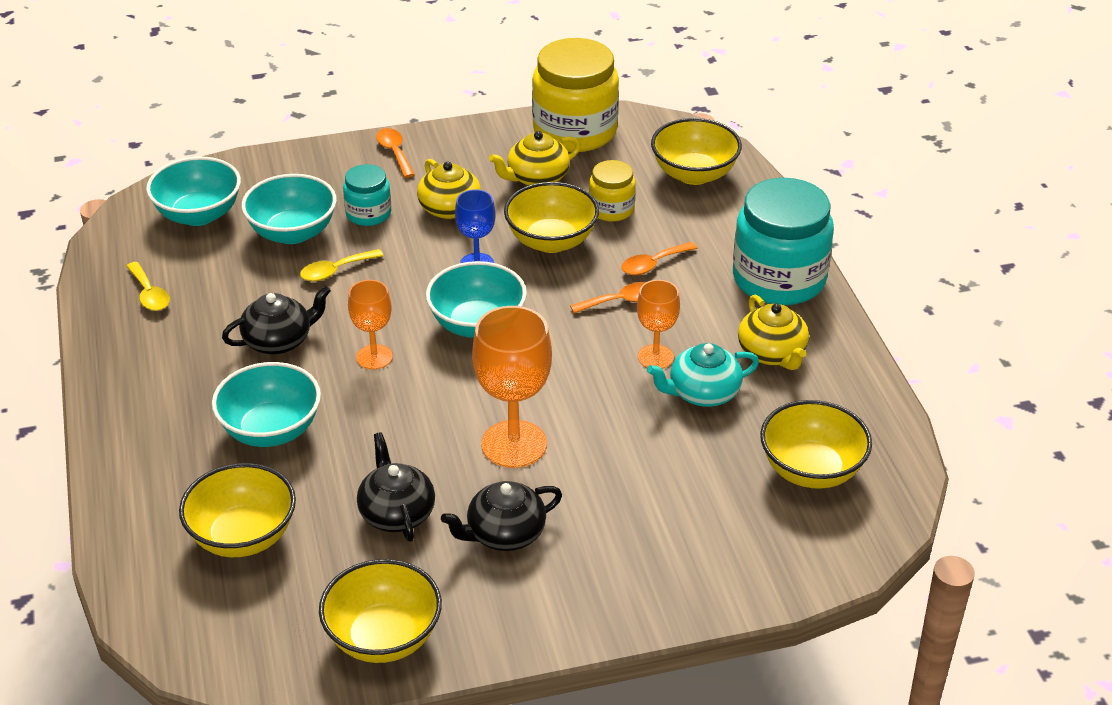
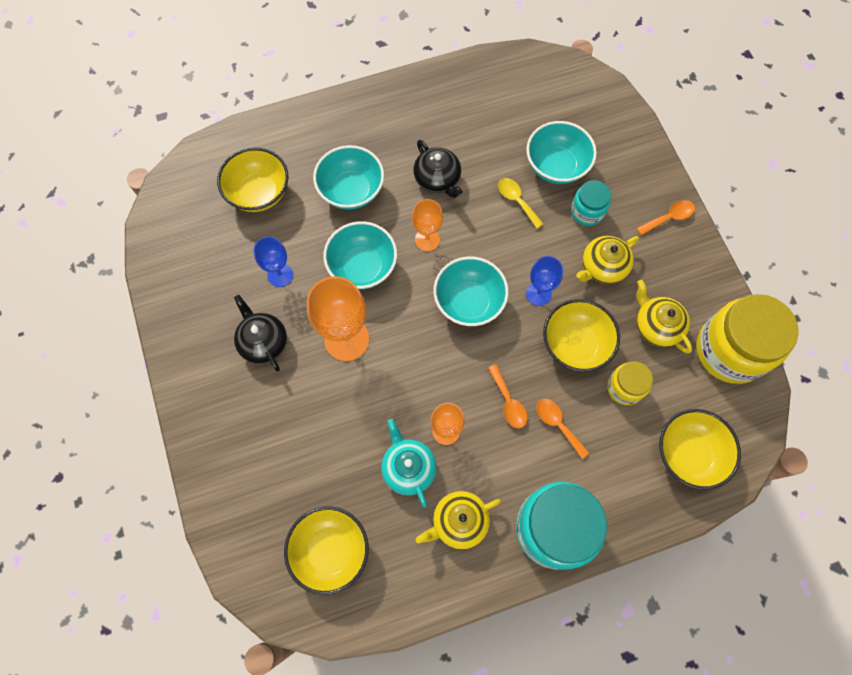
camera: 85 degrees right, 30 degrees up
(149, 294) = (476, 95): yellow spoon -> none
(198, 214) = (567, 105): turquoise bowl -> turquoise bowl (362, 267)
(383, 637) = (179, 282): yellow bowl -> none
(396, 513) = (280, 275): black teapot -> blue goblet

